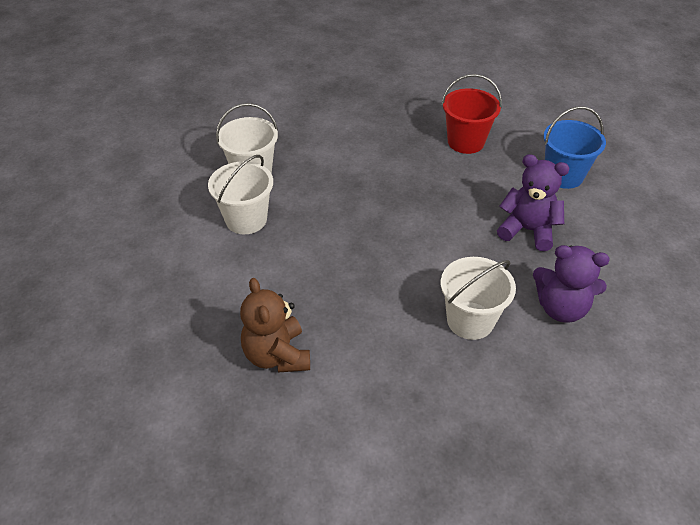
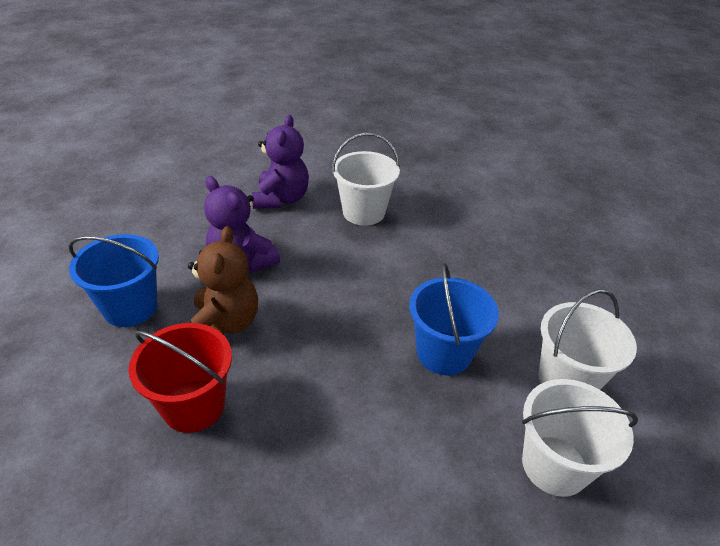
camera: 160 degrees left, 5 degrees down
(277, 355) = (542, 235): brown teddy bear -> brown teddy bear (224, 324)
(335, 211) = (444, 353): none -> blue bucket
(561, 308) = (281, 199): purple teddy bear -> purple teddy bear turned 60 degrees clockwise

